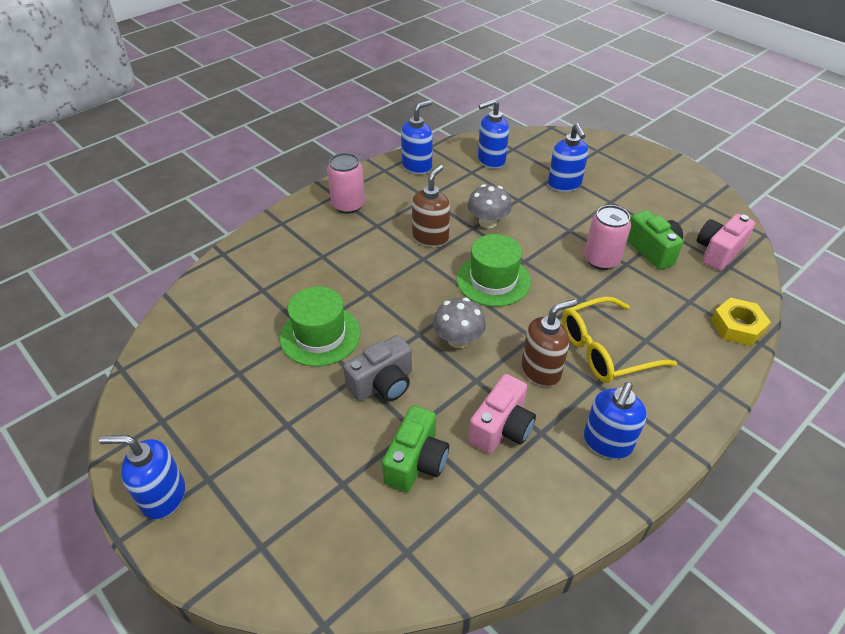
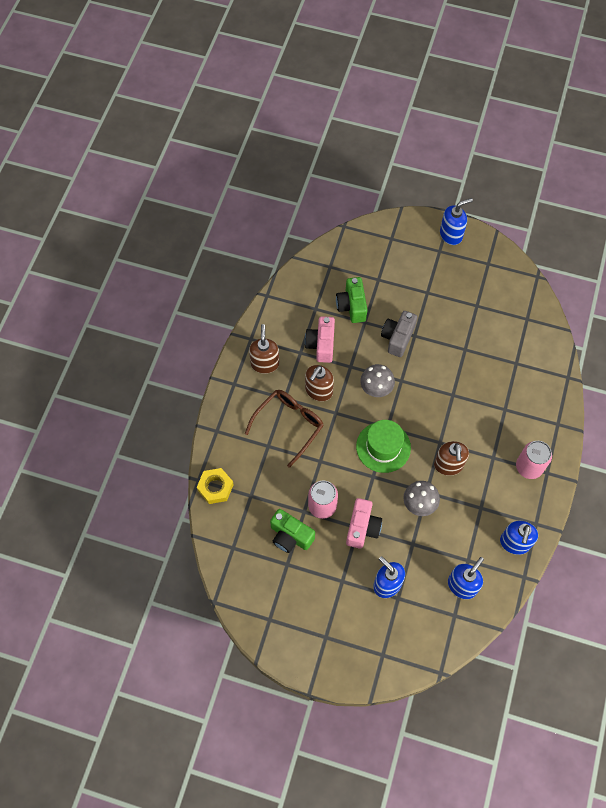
camera: 150 degrees right, 20 degrees up
(320, 335) = (455, 350): green hat -> none
(605, 350) = (289, 425): yellow glasses -> brown glasses
(607, 443) = (265, 363): blue soap dispenser -> brown soap dispenser
(718, 252) = (244, 560): pink camera -> pink camera (362, 528)

